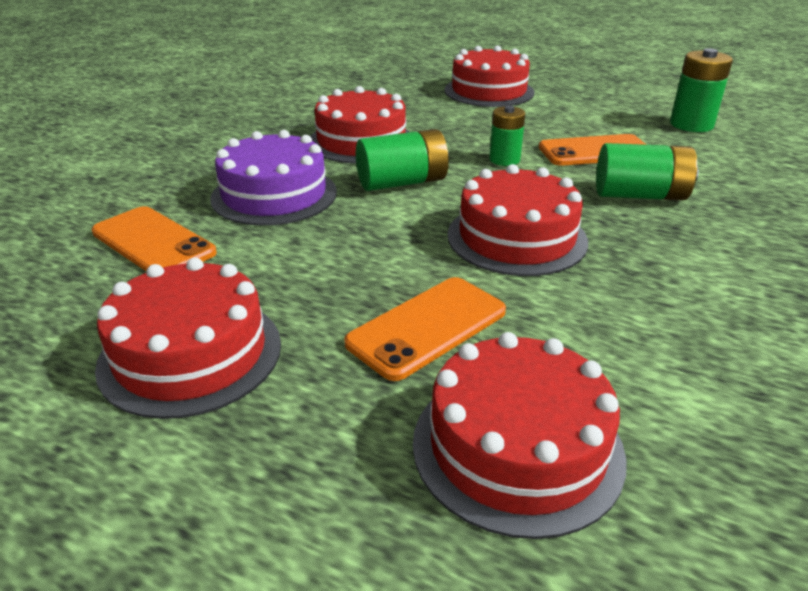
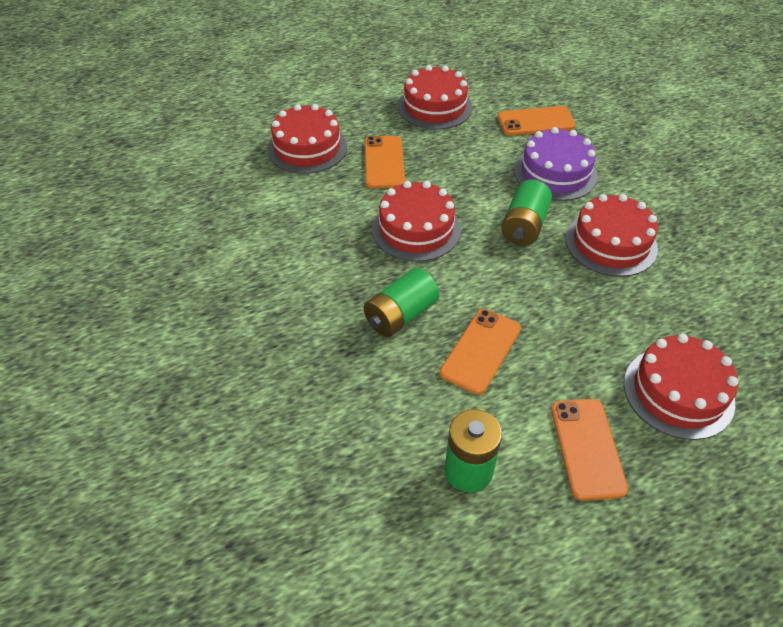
camera: 130 degrees right, 15 degrees up
(504, 160) = (513, 292): green battery -> none
(590, 102) = (587, 448): none -> orange phone

